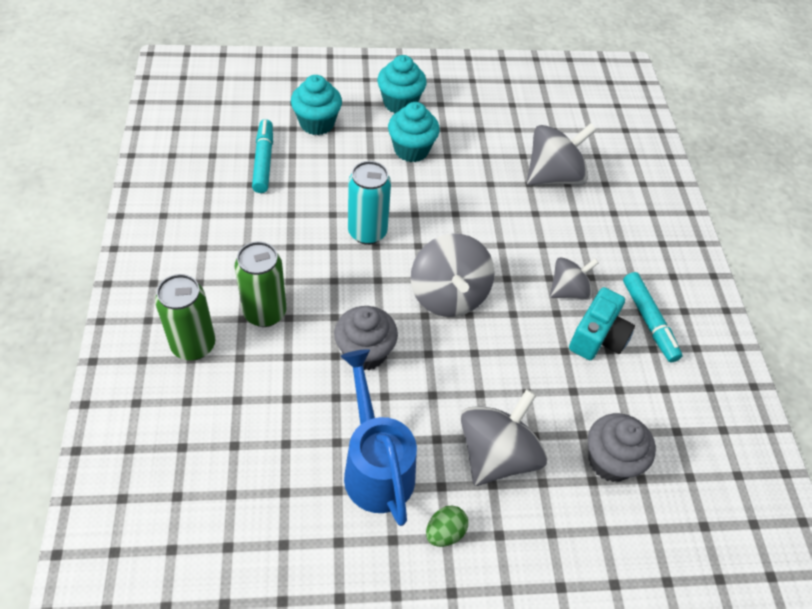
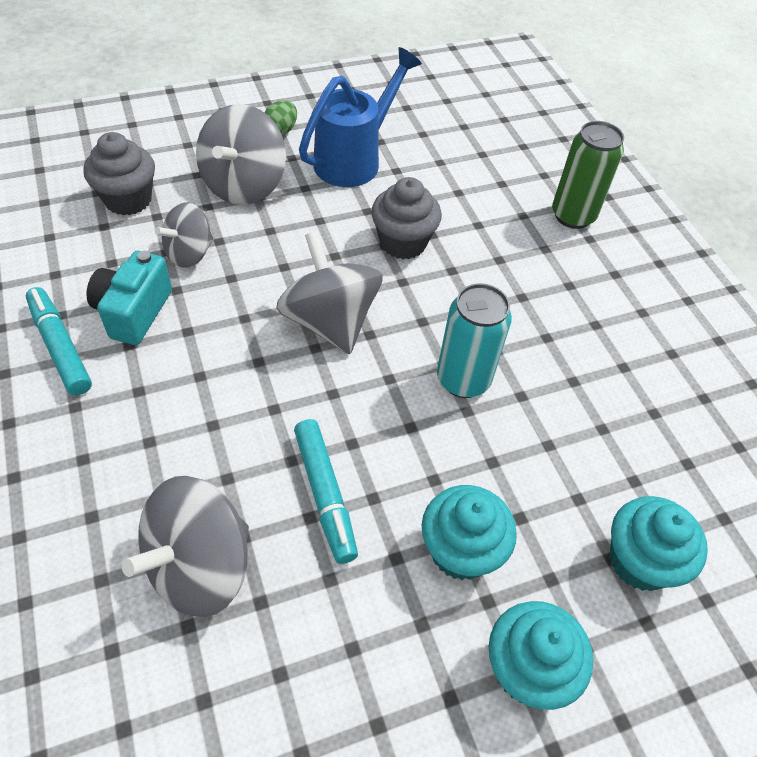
camera: 165 degrees right, 0 degrees up
(263, 161) = (665, 456): turquoise marker -> turquoise marker (325, 494)
(265, 313) = (526, 258): green can -> none
(376, 466) = (354, 160): blue watering can -> blue watering can turned 105 degrees counterclockwise
(568, 291) = (171, 363): grey spinning top -> grey spinning top (189, 253)

